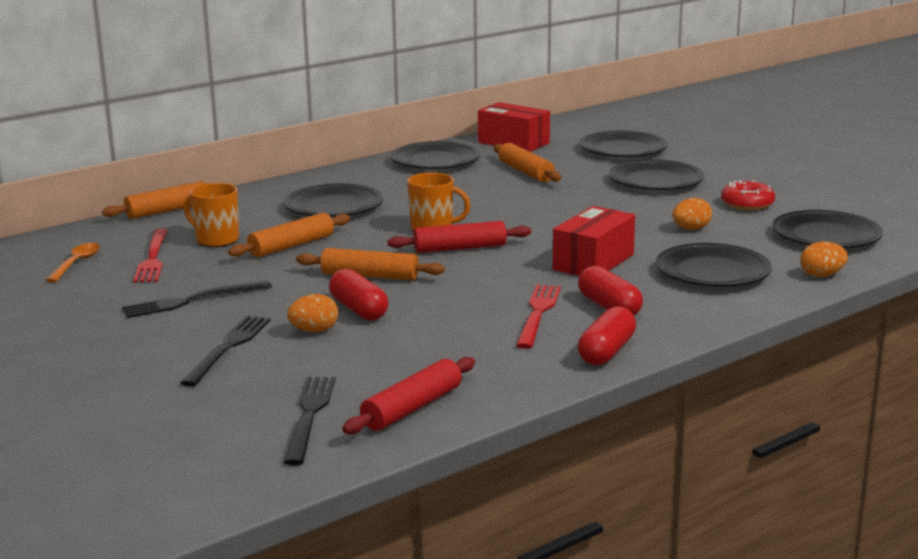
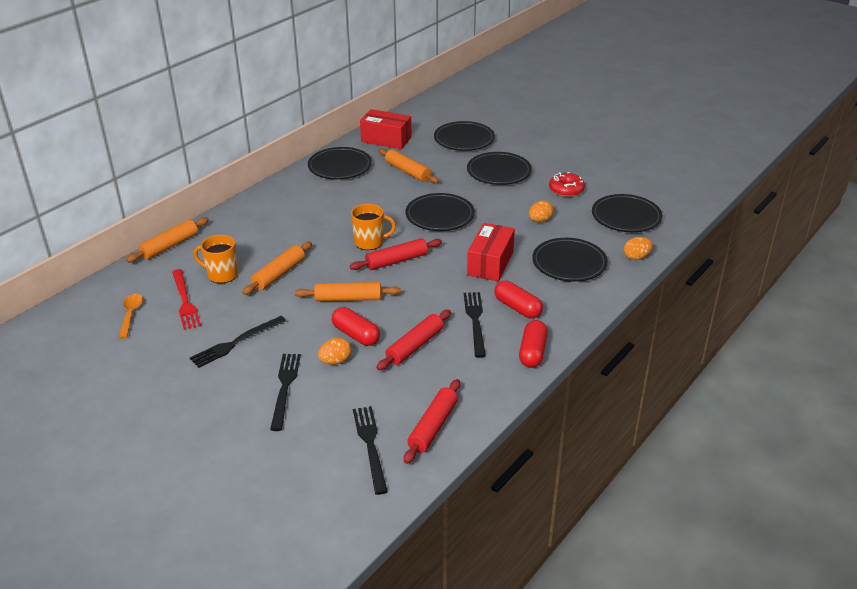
camera: 15 degrees left, 15 degrees up
(334, 207) = (290, 227): black plate -> black plate (440, 216)
(435, 328) = (415, 346): none -> red rolling pin
(538, 313) = (475, 321): red fork -> black fork

